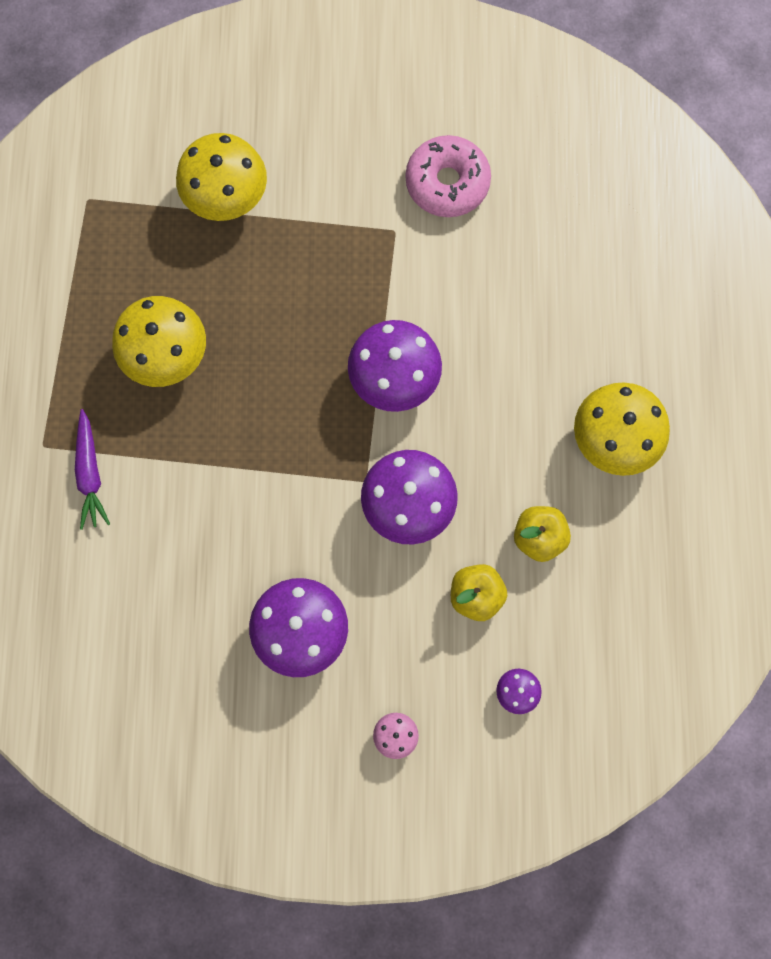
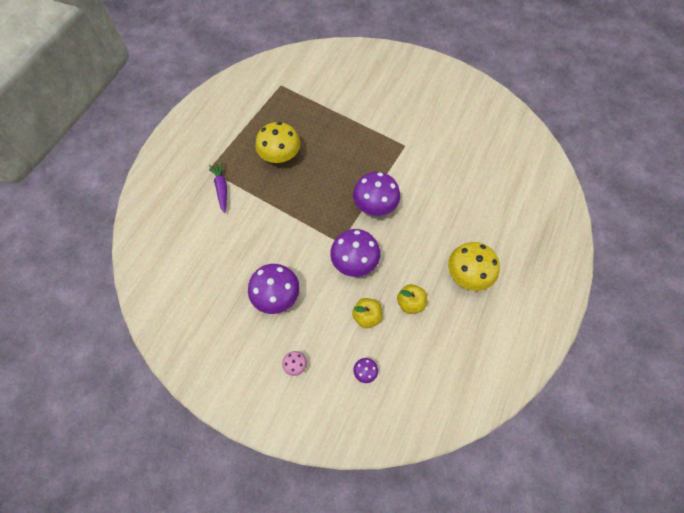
camera: 25 degrees right, 10 degrees down
(90, 474) = (221, 188): purple carrot -> purple carrot turned 150 degrees clockwise
(226, 196) = (338, 105): yellow mushroom -> none
(447, 183) = (438, 136): pink donut -> none

